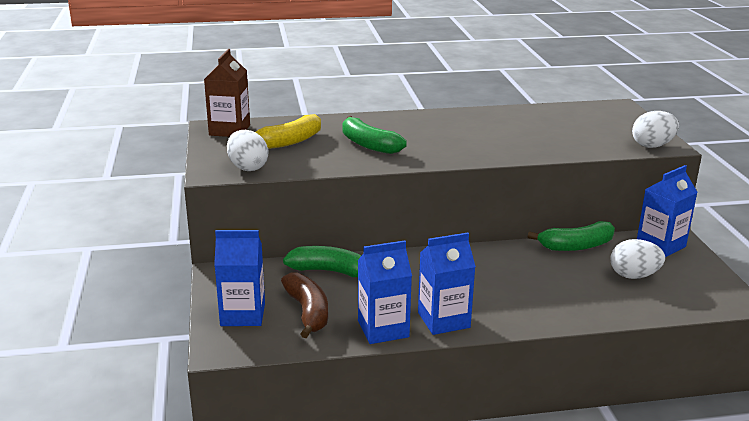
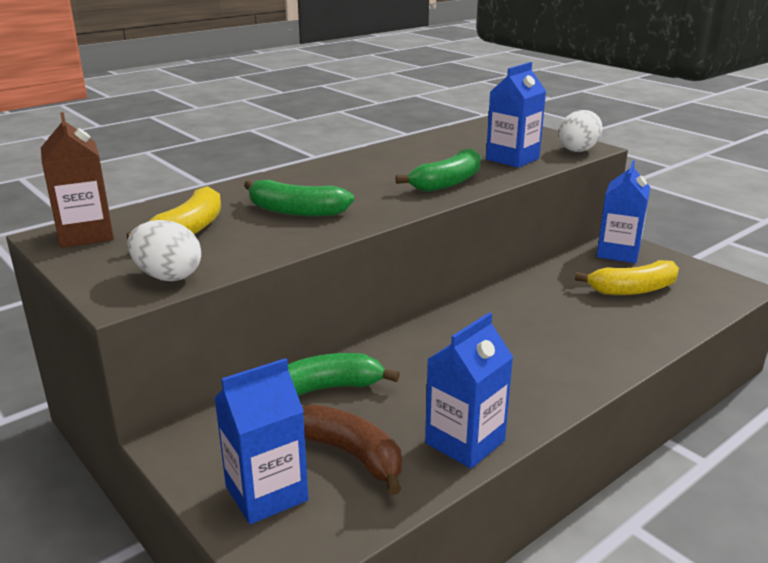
camera: 30 degrees left, 0 degrees up
(443, 320) = (517, 404): blue carton -> blue carton (512, 159)
(576, 246) = (549, 275): green banana -> green banana (447, 183)
(633, 275) = (633, 290): white egg -> yellow banana

